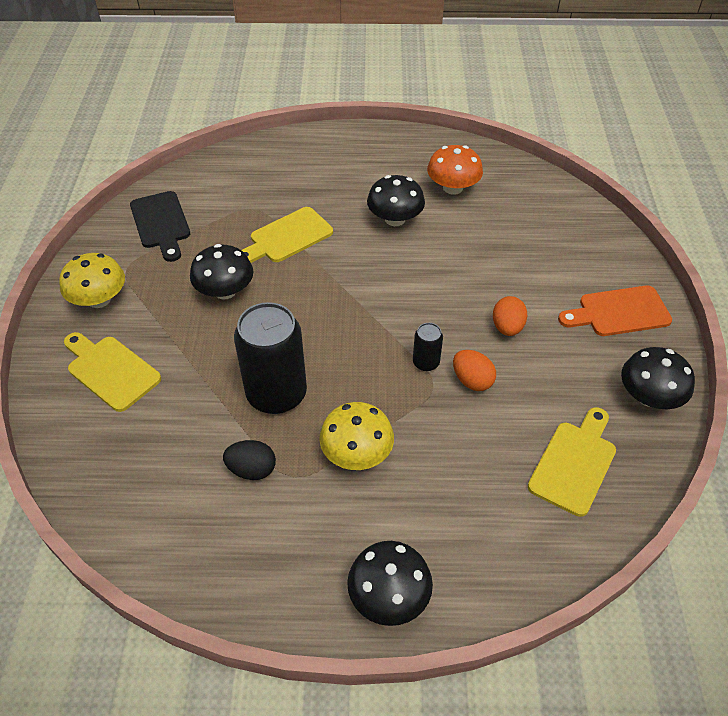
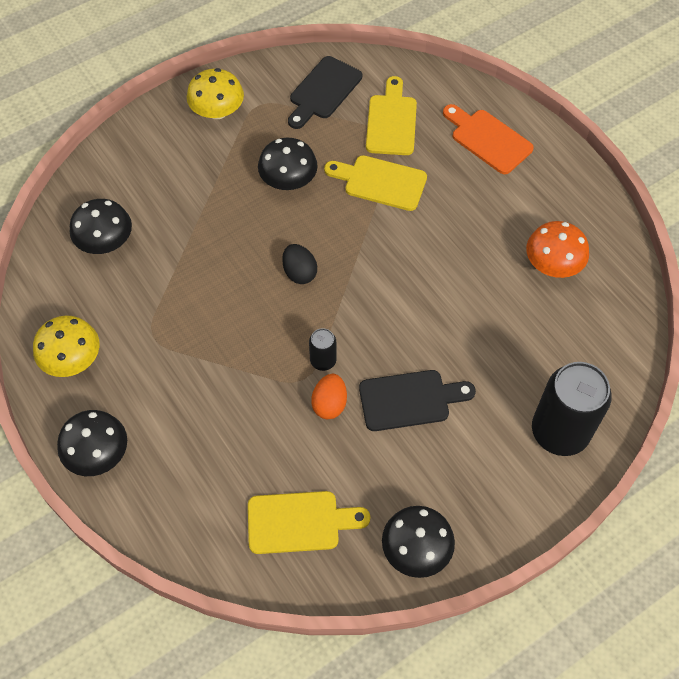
camera: 55 degrees right, 10 degrees up
(110, 371) = (160, 166): yellow cutting board -> yellow cutting board (391, 121)
(252, 469) = (140, 307): black egg -> black egg (299, 272)
(276, 394) = (216, 279): black can -> black can (560, 432)
(357, 453) = (201, 364): yellow mushroom -> yellow mushroom (72, 359)
(395, 219) = (470, 244): black mushroom -> black mushroom (105, 242)
(507, 327) = (409, 400): orange egg -> black cutting board
(619, 312) = (502, 481): orange cutting board -> orange cutting board (488, 139)

